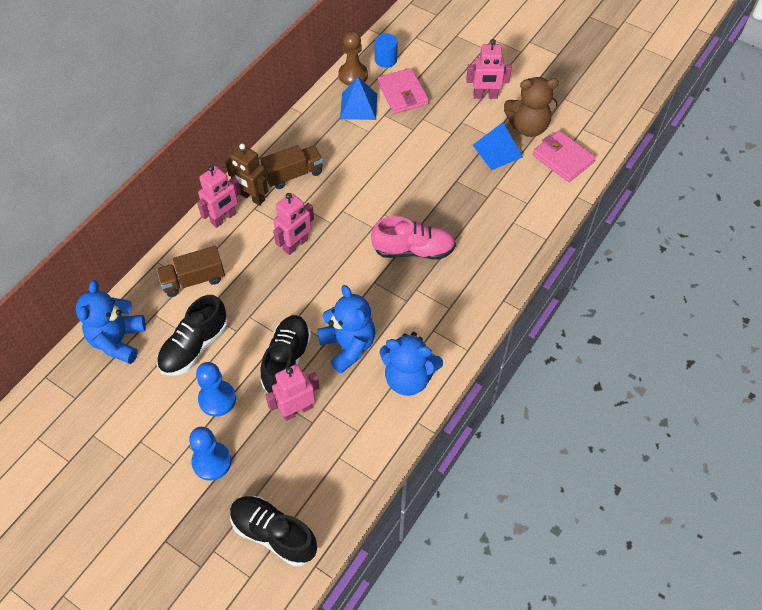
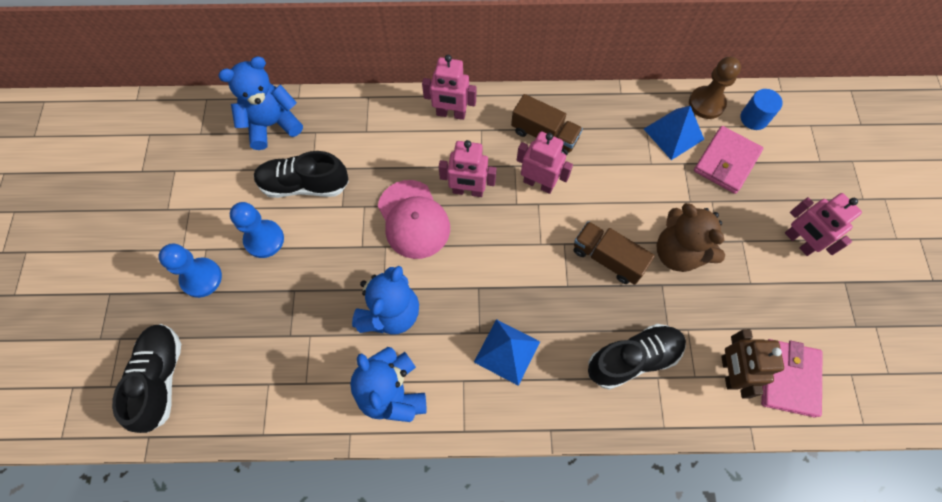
camera: 55 degrees right, 10 degrees up
(193, 280) = (370, 136): brown truck -> brown truck (607, 258)
(252, 197) = (491, 120): brown robot -> brown robot (729, 372)
(287, 361) = (339, 269): black shoe -> black shoe (633, 359)
(288, 291) = (413, 219): none -> pink cap
(297, 410) = (294, 313): pink robot -> pink robot (538, 183)
(413, 250) = (543, 299): pink shoe -> none
(497, 151) = (737, 301): blue pyramid -> blue pyramid (507, 351)
(528, 127) = (798, 313): brown teddy bear -> brown teddy bear (678, 252)

